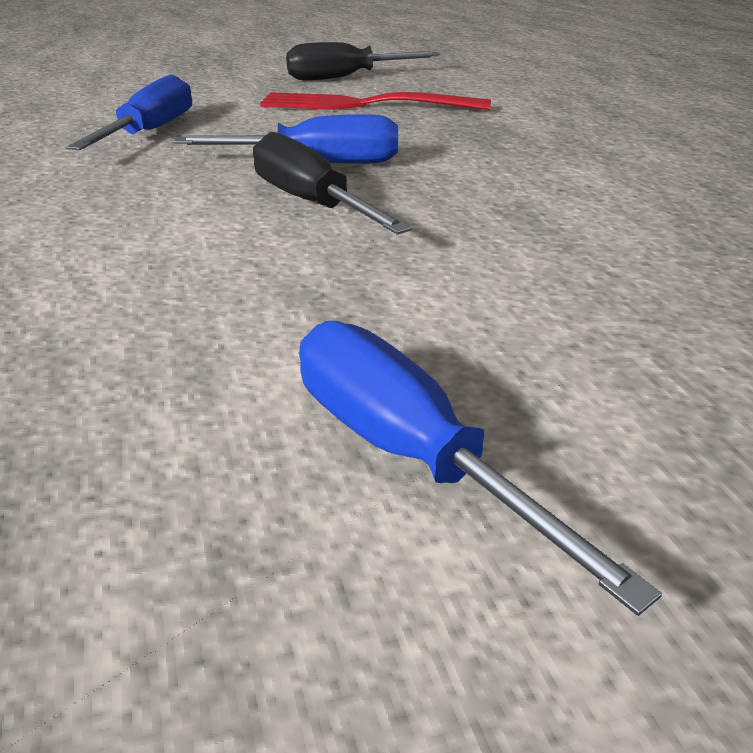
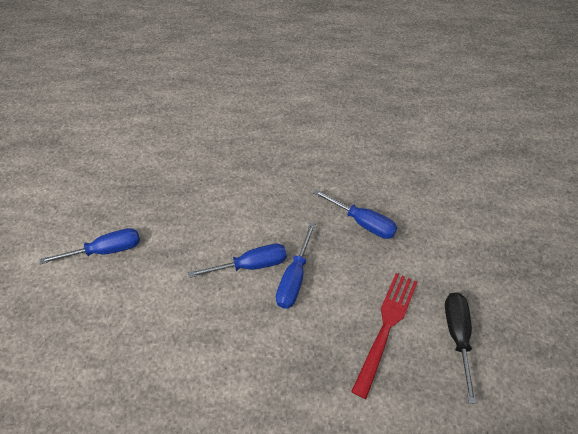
camera: 110 degrees right, 20 degrees up
(310, 202) = (251, 265): black screwdriver -> blue screwdriver

